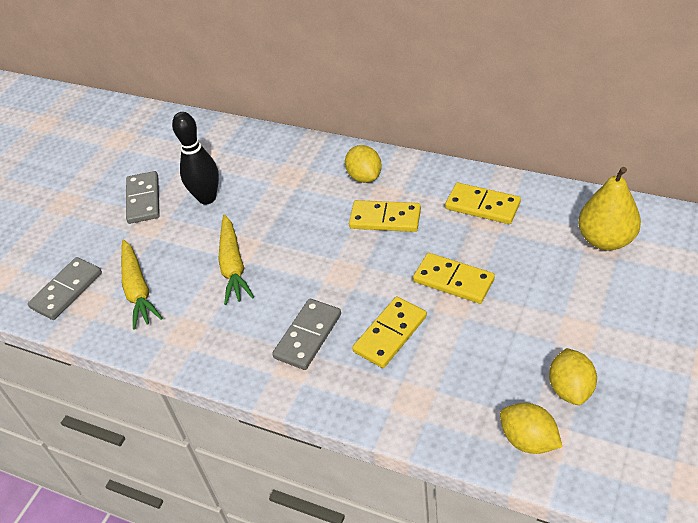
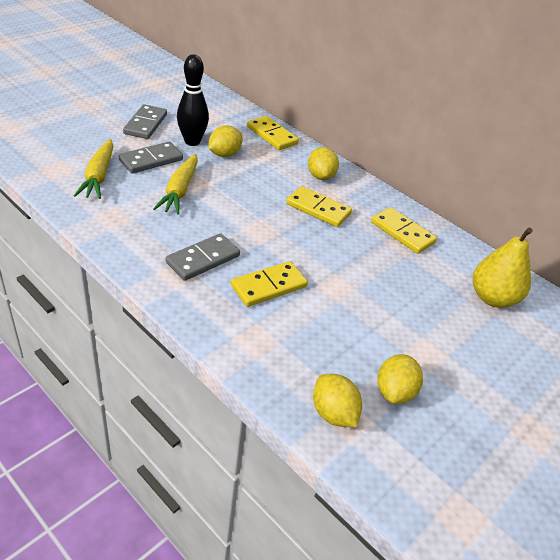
camera: 10 degrees right, 5 degrees down
(66, 290) = (48, 155): grey domino -> grey domino (151, 160)
(250, 197) = (224, 154): none -> yellow lemon
(453, 280) = (345, 272): yellow domino -> yellow domino (272, 135)

